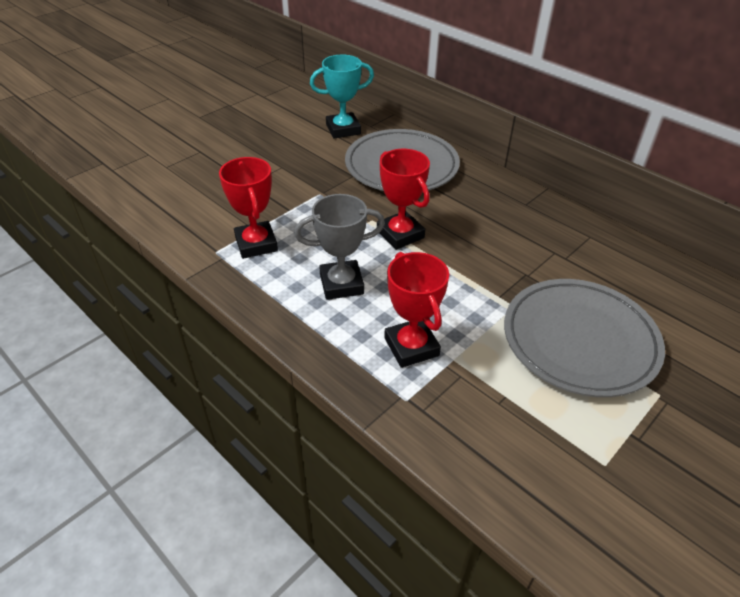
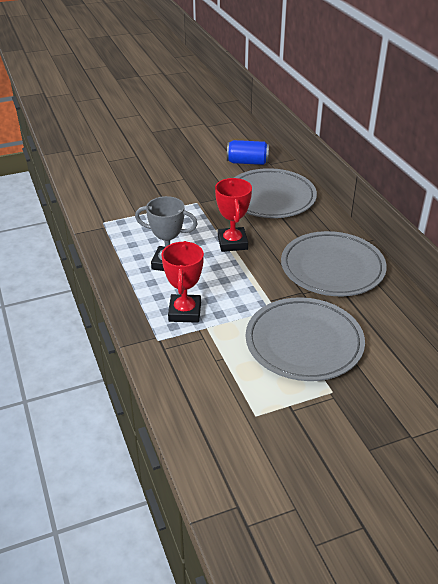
camera: 25 degrees right, 5 degrees down
(256, 244) = (131, 224): red trophy -> none
(343, 129) = (247, 162): turquoise trophy -> blue can
(534, 234) = (332, 268): none -> grey plate

